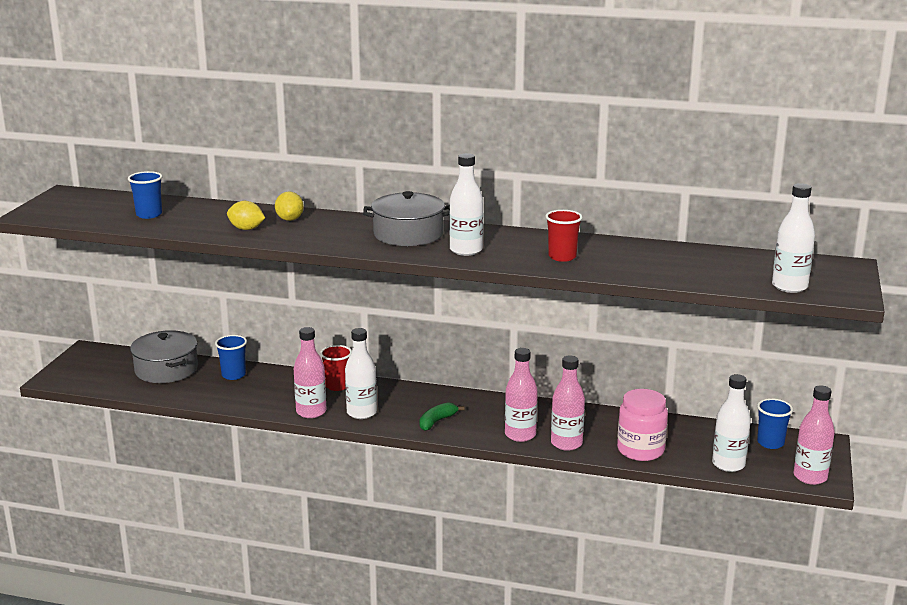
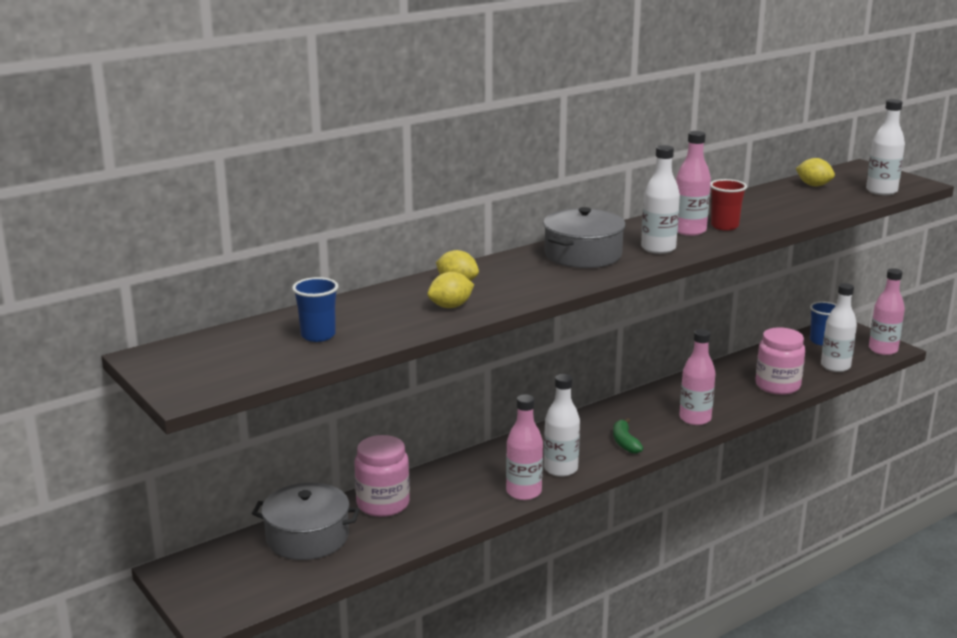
camera: 50 degrees left, 0 degrees up
(233, 375) = (383, 504): blue cup -> pink jar
(337, 386) = (490, 461): red cup -> none
(566, 443) = (732, 407): pink bottle -> pink bottle (689, 230)
(744, 260) = (813, 185): none -> yellow lemon

